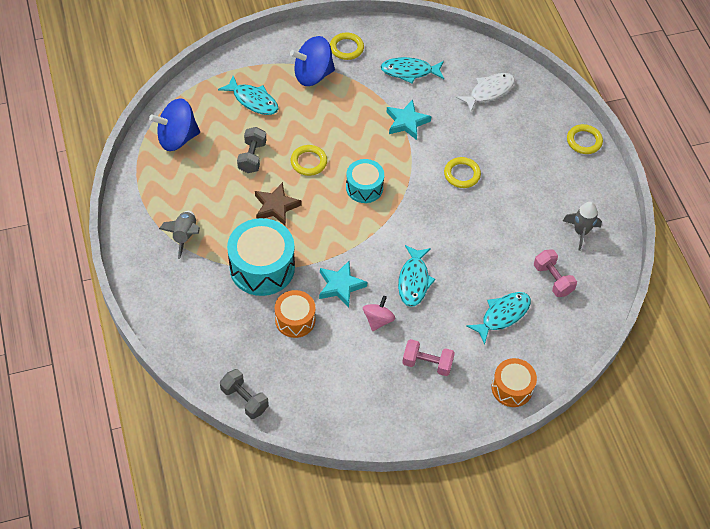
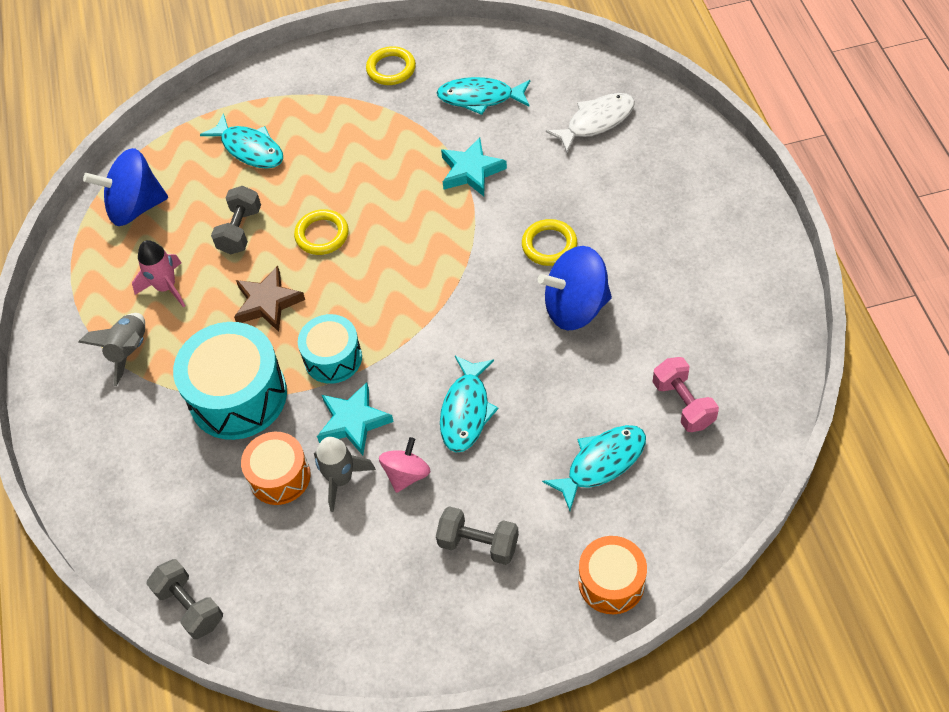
camera: 10 degrees right, 0 degrees up
(205, 194) = (166, 287): none -> pink rocket
(313, 75) = (339, 109): blue spinning top -> blue spinning top (575, 307)
(364, 187) = (401, 270): turquoise drum -> turquoise drum (333, 358)
(427, 363) = (478, 543): pink dumbbell -> grey dumbbell
(580, 232) = (729, 328): grey rocket -> grey rocket (341, 479)
(584, 141) = (738, 188): yellow ring -> none

